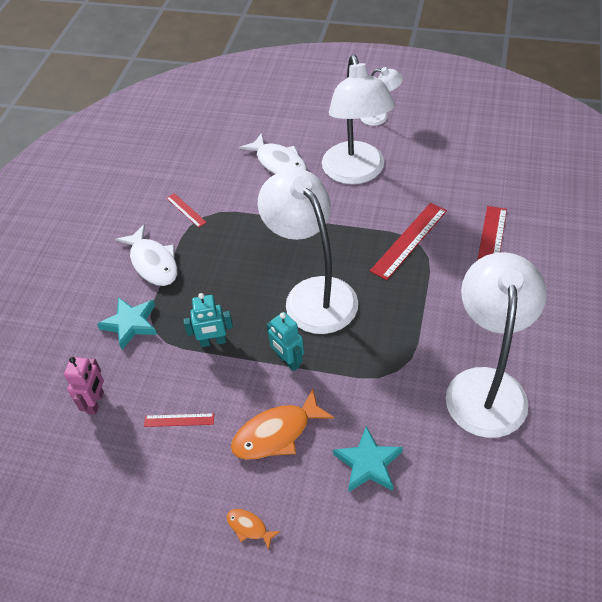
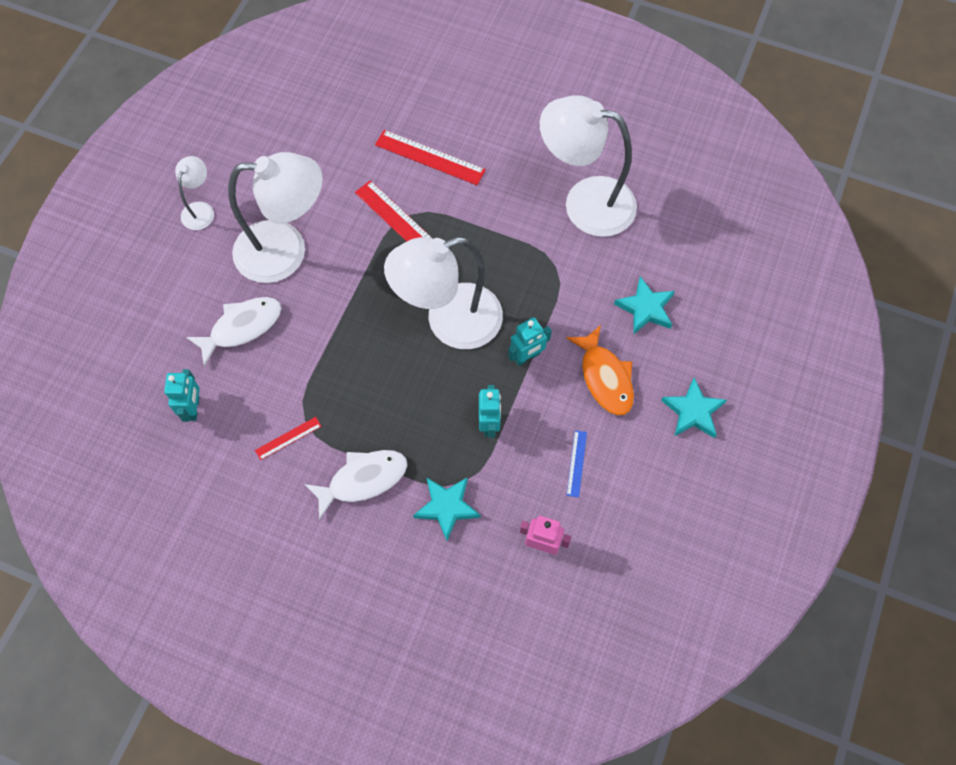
camera: 85 degrees left, 15 degrees up
(179, 420) = (576, 463): red ruler -> blue ruler
(205, 153) = (193, 408): none -> turquoise robot
(249, 527) = (693, 411): orange fish -> turquoise star

